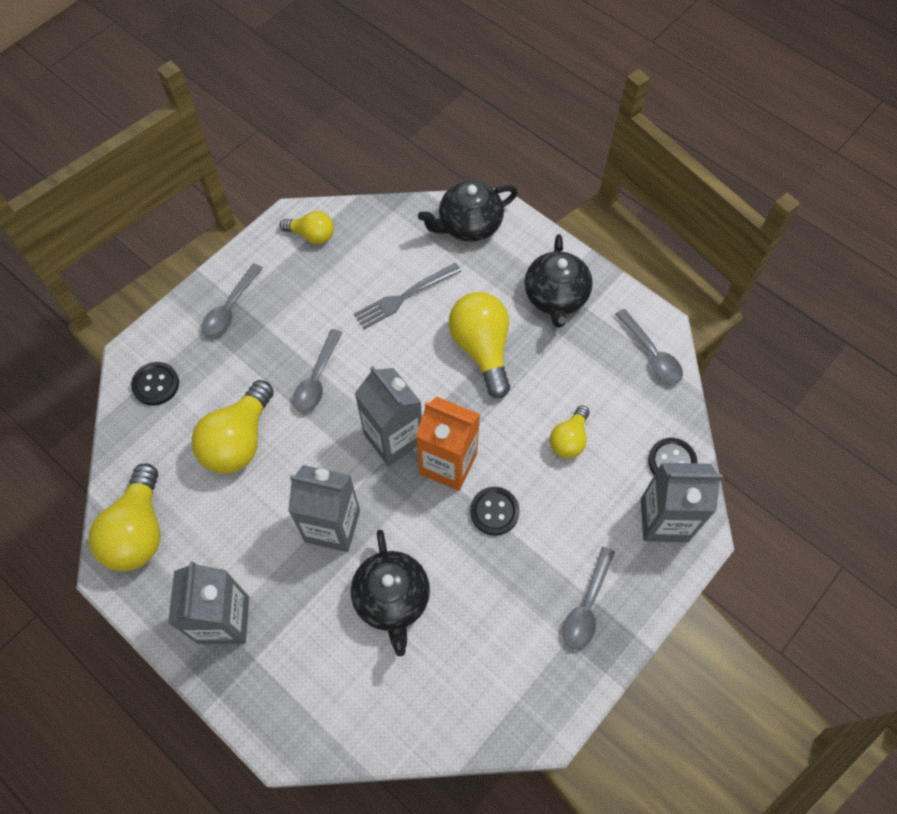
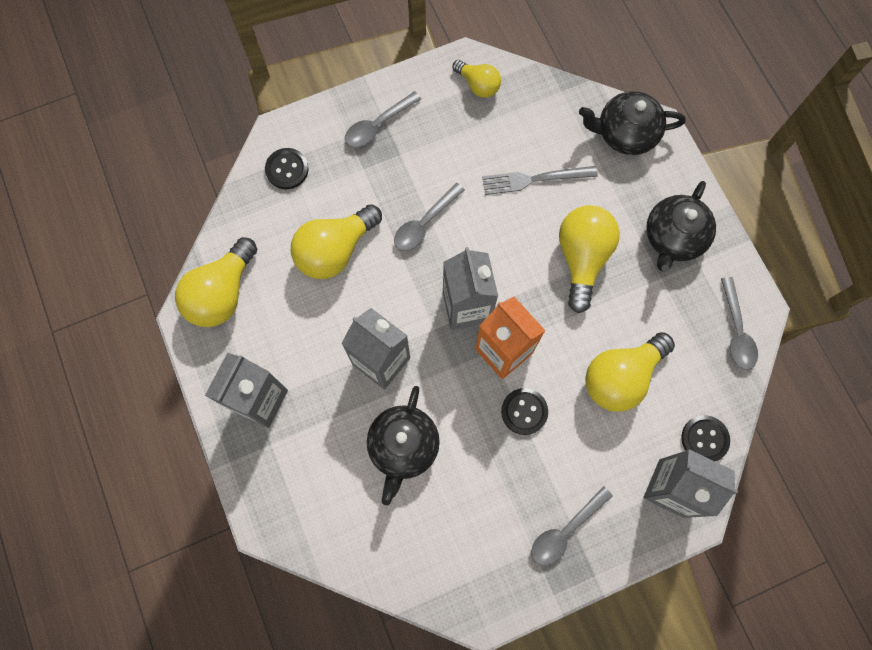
camera: 25 degrees right, 10 degrees up
(569, 439) = (621, 377): yellow light bulb -> yellow light bulb, size x1.73

